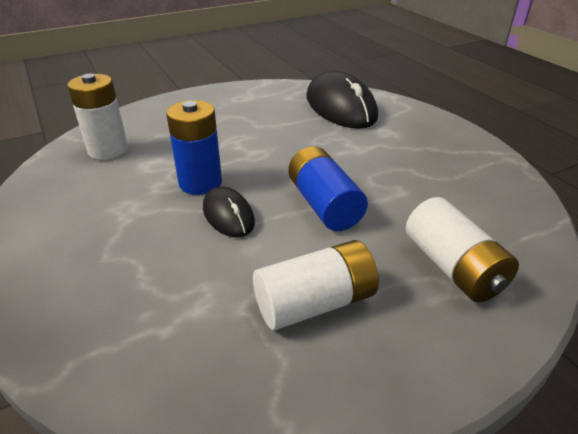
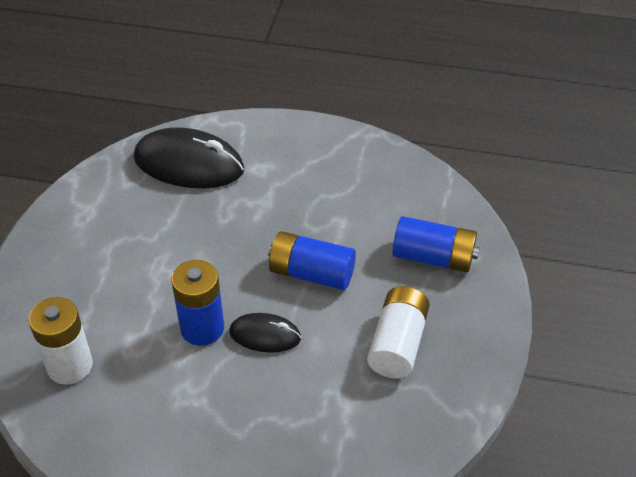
camera: 50 degrees left, 10 degrees up
(453, 267) = (433, 257): white battery -> blue battery

